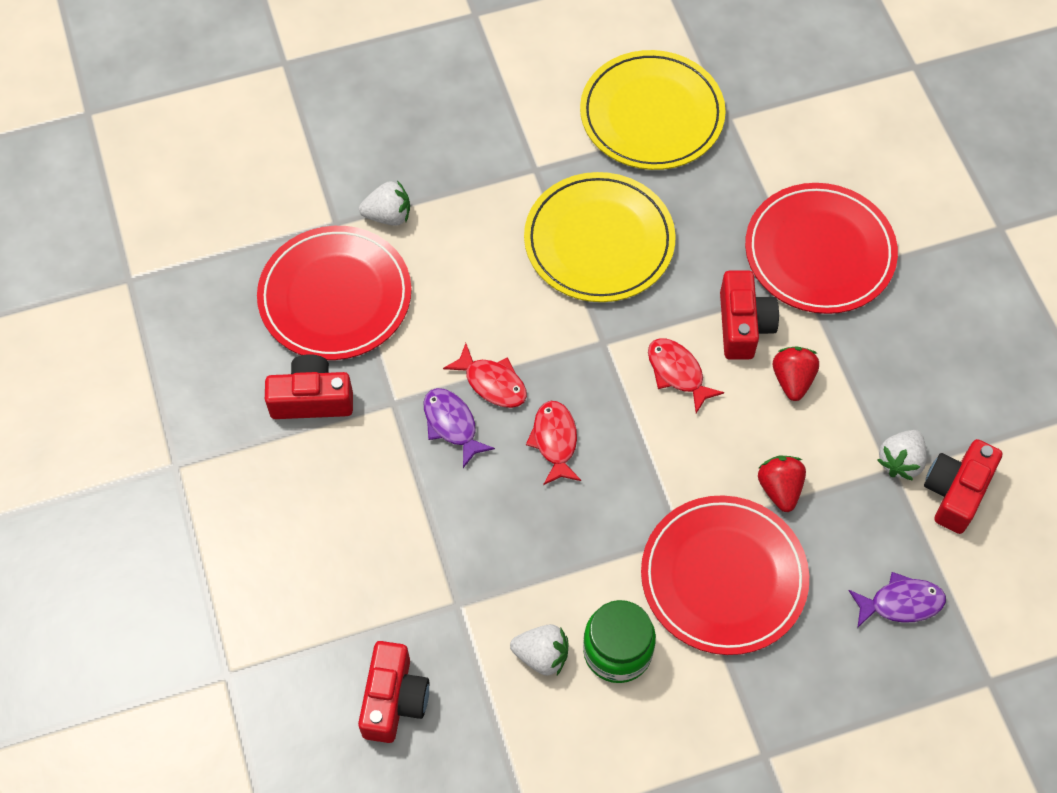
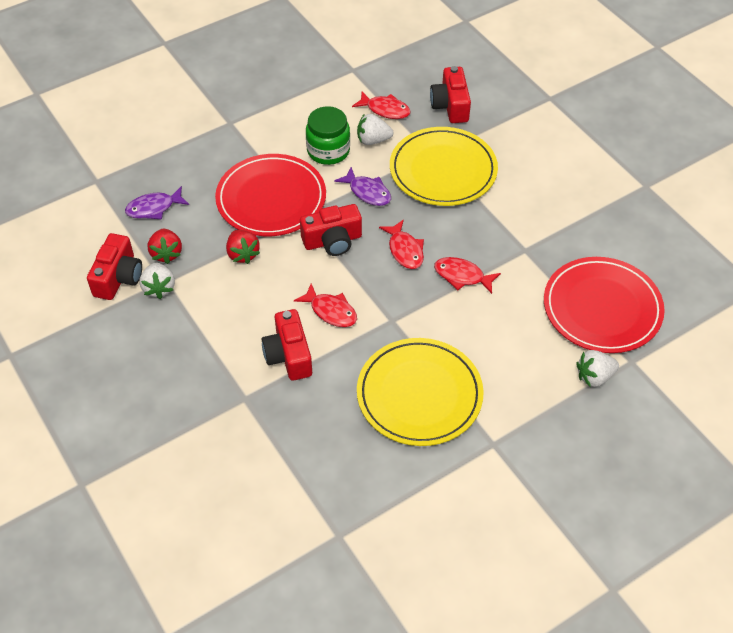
camera: 165 degrees right, 10 degrees down
(312, 399) = (581, 240): red camera -> red camera (332, 241)
(452, 424) = (479, 245): purple fish -> purple fish (367, 192)
(503, 718) = (385, 110): none -> red fish
(652, 114) = (409, 521): yellow plate -> yellow plate (443, 170)
(792, 380) = (244, 325): red strawberry -> red strawberry (166, 253)
(819, 252) = (237, 427): red plate -> none
(900, 461) = (159, 288): white strawberry -> white strawberry turned 150 degrees clockwise

